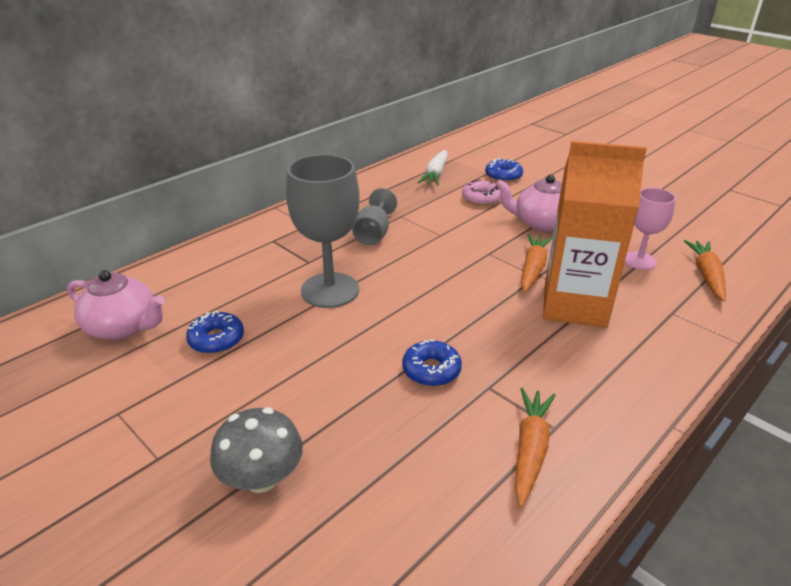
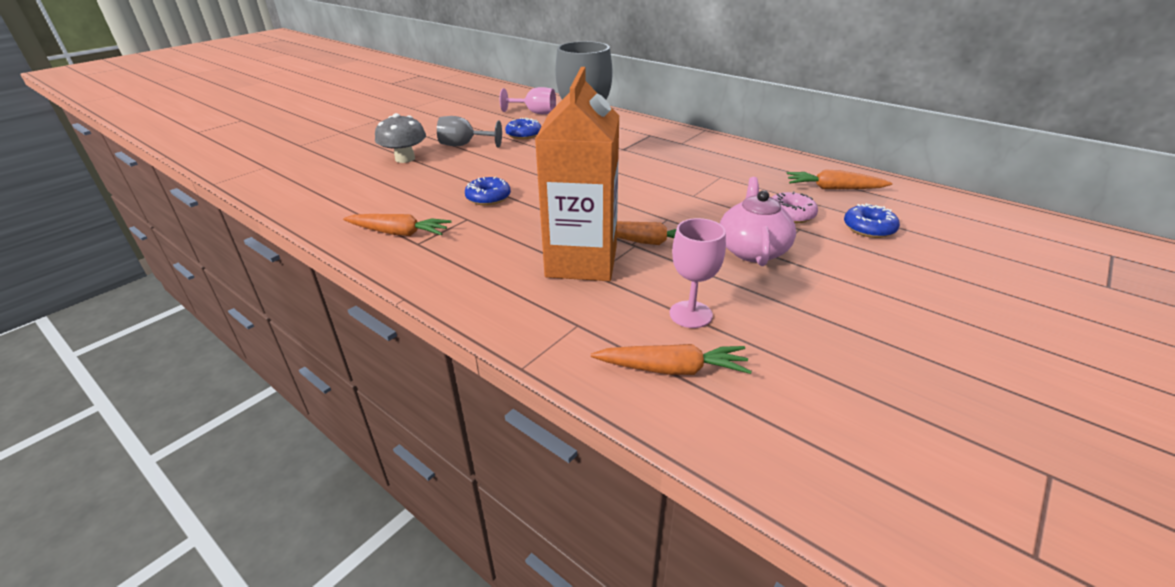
camera: 85 degrees right, 0 degrees up
(123, 327) = (535, 113): pink teapot -> pink goblet
(373, 234) = (678, 167): grey goblet -> grey goblet (464, 145)
(435, 174) = (833, 188): white carrot -> orange carrot

